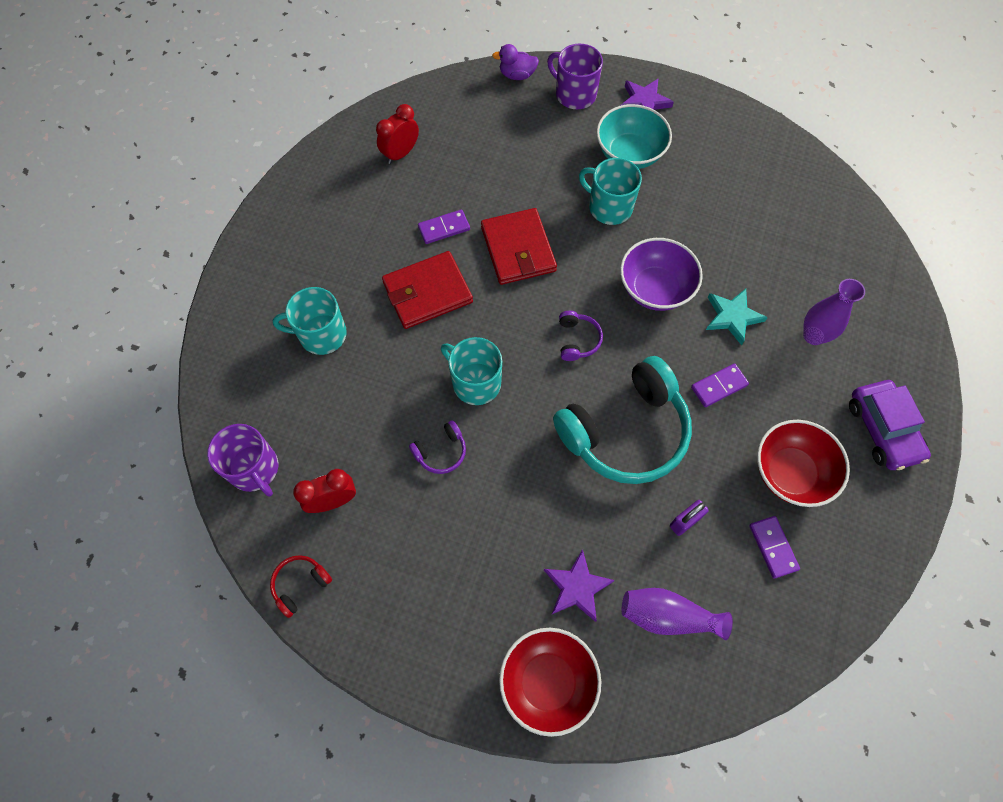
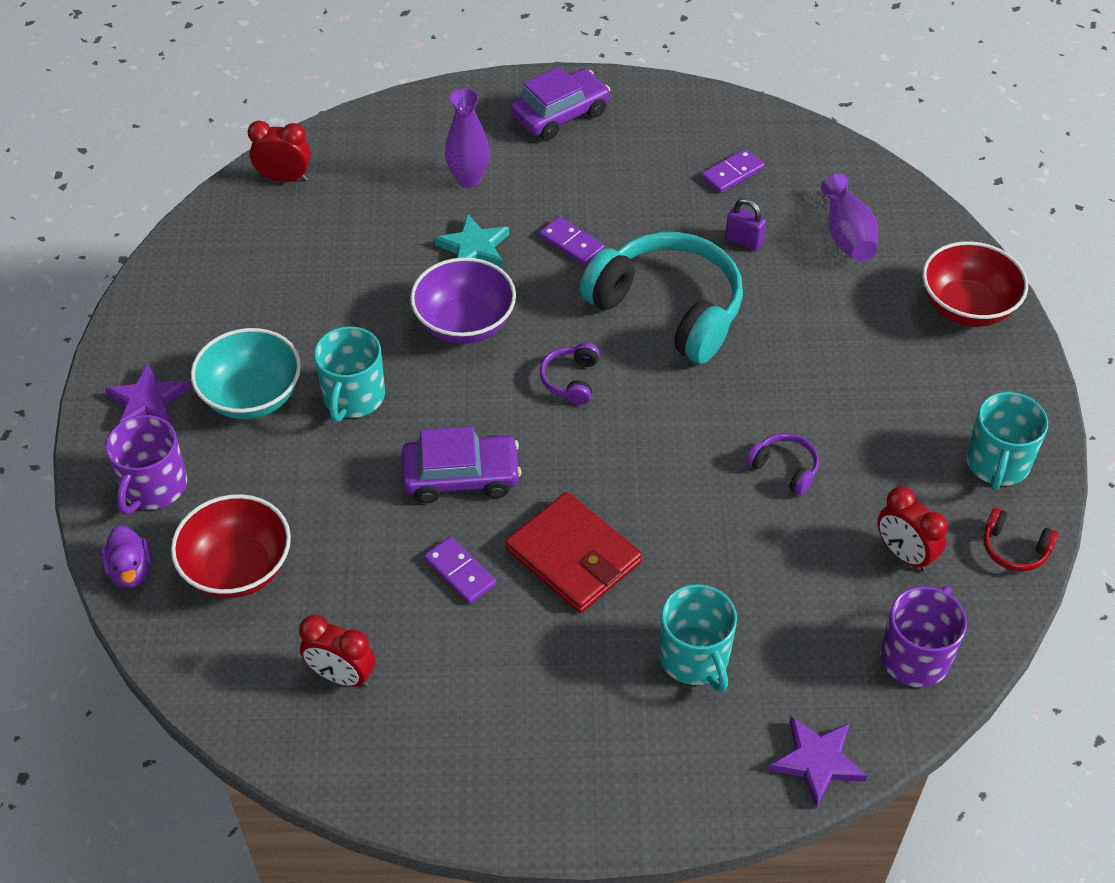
camera: 110 degrees left, 15 degrees down
(475, 382) = (678, 463): turquoise mug -> turquoise mug (997, 463)
(518, 249) = (461, 476): red wallet -> purple car
(577, 340) = (571, 380): purple headphones -> purple headphones turned 60 degrees counterclockwise
(577, 587) = (863, 308): purple star -> purple star (817, 761)
(790, 473) = (645, 173): red bowl -> red bowl (238, 568)
(842, 214) = (284, 178): none -> red clock

